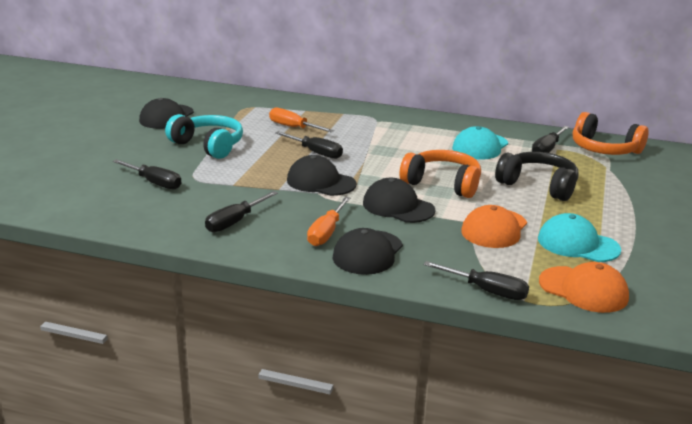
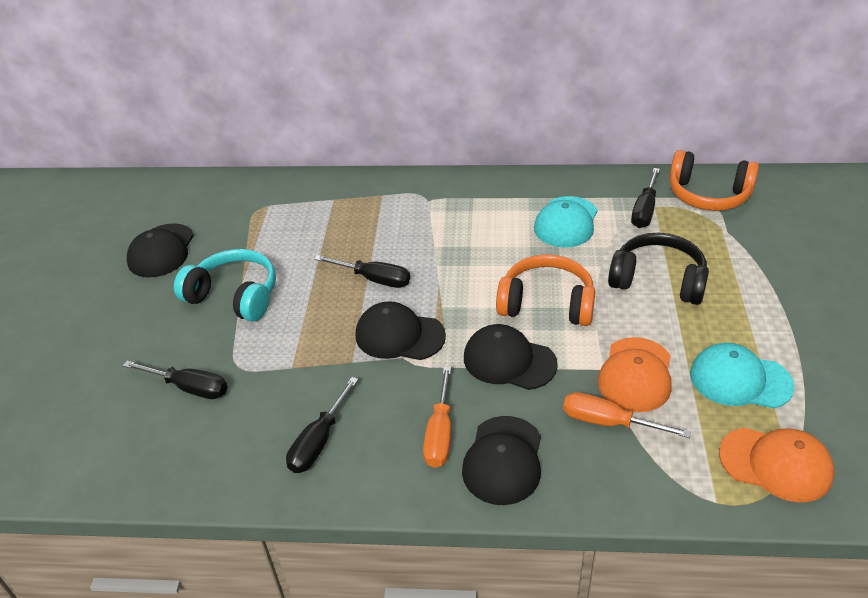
camera: 10 degrees left, 15 degrees up
(293, 127) = (330, 236): orange screwdriver -> orange screwdriver (609, 422)
(486, 291) = (667, 496): black screwdriver -> none

